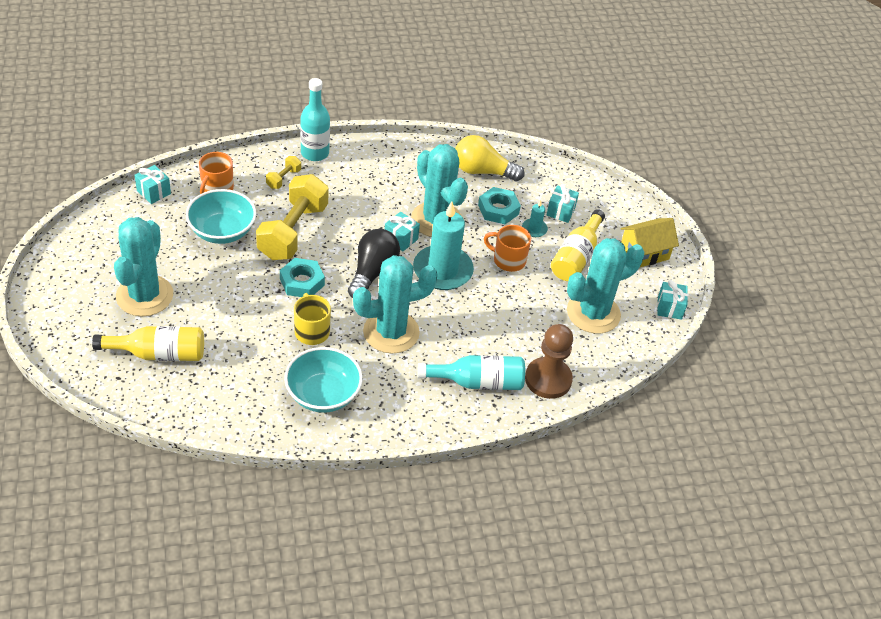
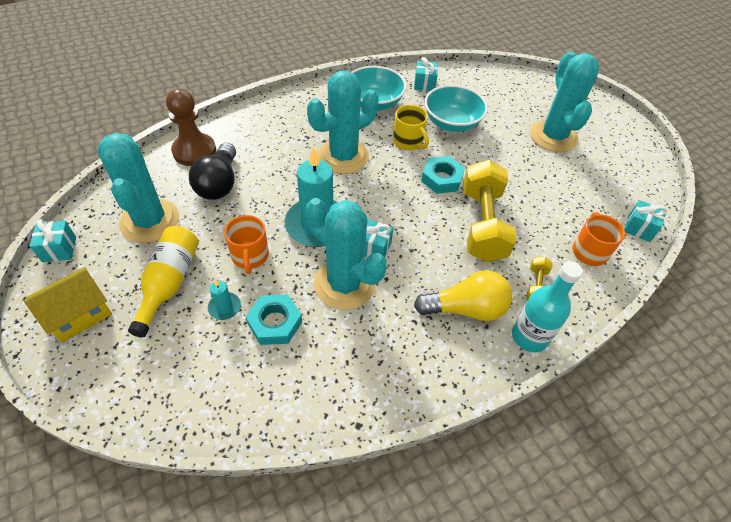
camera: 165 degrees right, 5 degrees up
(158, 354) = (506, 102): yellow bottle -> none
(222, 231) = (544, 206): turquoise bowl -> turquoise bowl (451, 123)
(372, 272) = (385, 204): black light bulb -> black light bulb (219, 183)
(477, 382) = (256, 136): turquoise bottle -> none
(482, 171) = (310, 382): yellow light bulb -> yellow light bulb (465, 309)
(508, 260) = (250, 256): orange mug -> orange mug turned 75 degrees clockwise
(560, 211) = (192, 346): turquoise gift -> turquoise gift (424, 84)
(593, 313) = (150, 221): turquoise cactus -> turquoise cactus turned 60 degrees counterclockwise

